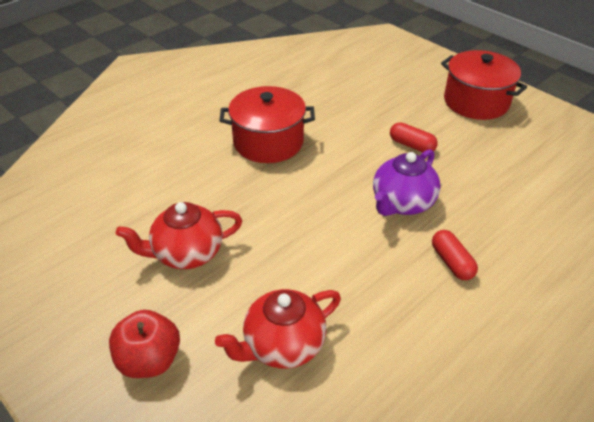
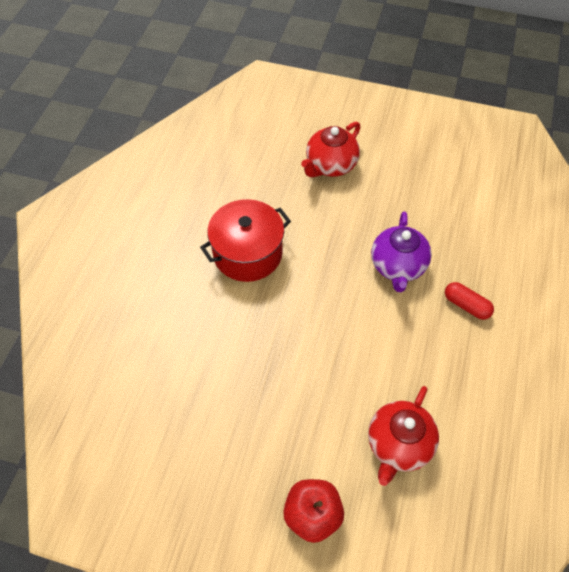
camera: 30 degrees left, 15 degrees up
(186, 254) = (266, 404): red teapot -> red teapot (330, 165)
(412, 145) = (367, 202): red capsule -> none
(476, 102) = (388, 129): red pot -> none

